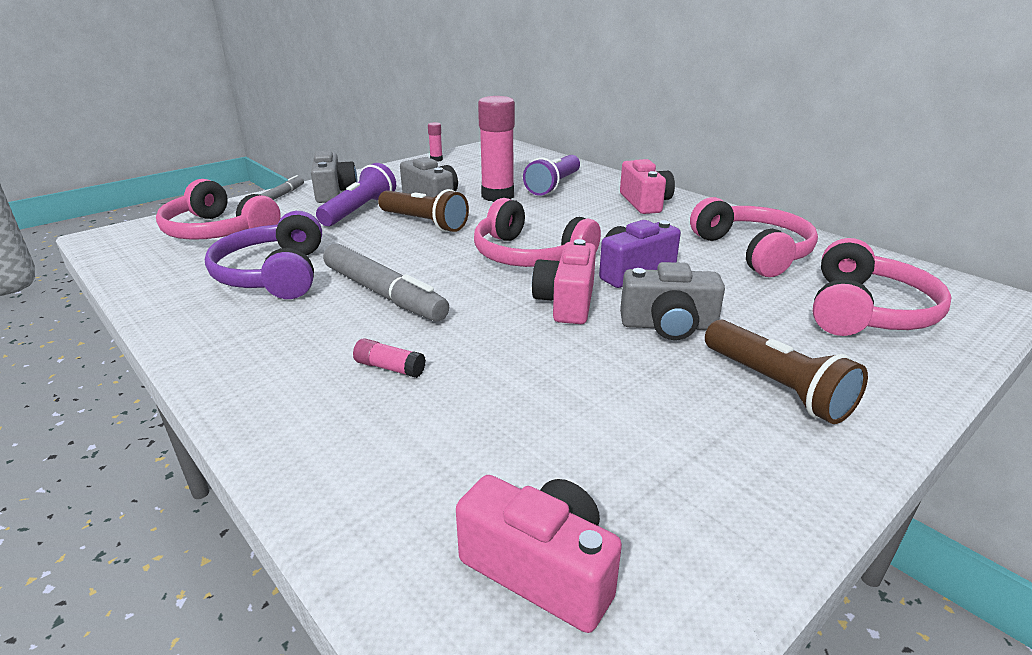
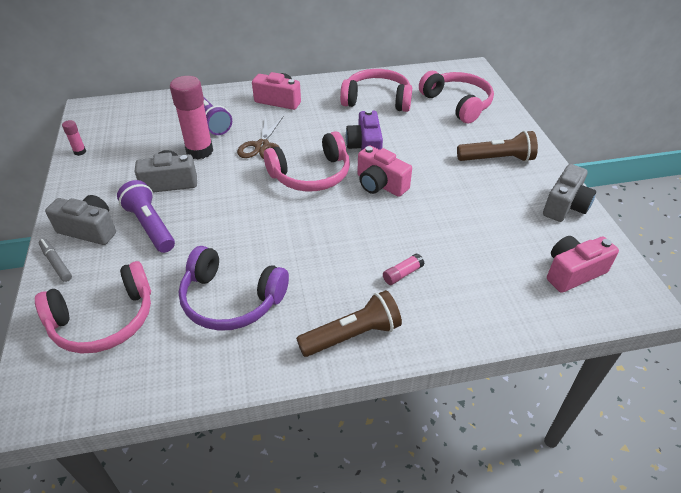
camera: 60 degrees left, 15 degrees up
(384, 293) = (310, 252): grey marker -> none
(424, 223) = (212, 200): brown flashlight -> brown flashlight (352, 335)
(547, 218) = (262, 146): none -> brown scissors
(668, 326) = (429, 163): grey camera -> grey camera (565, 206)

